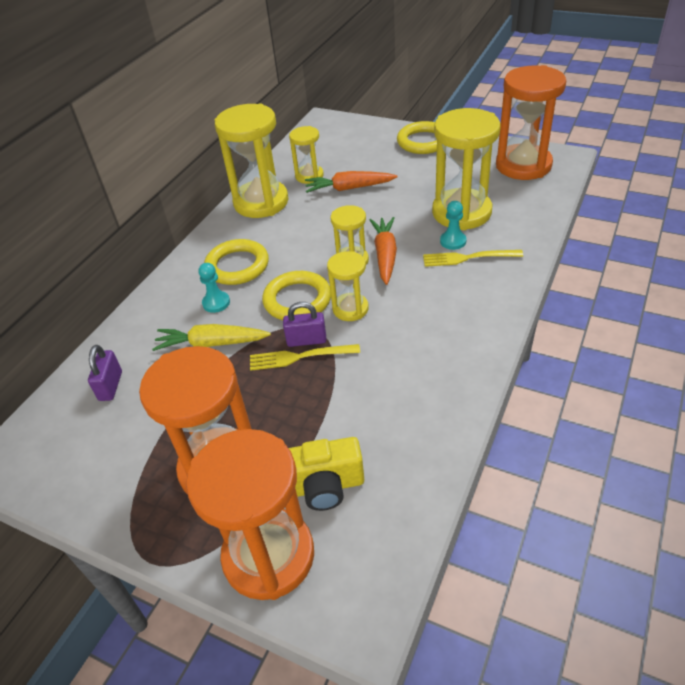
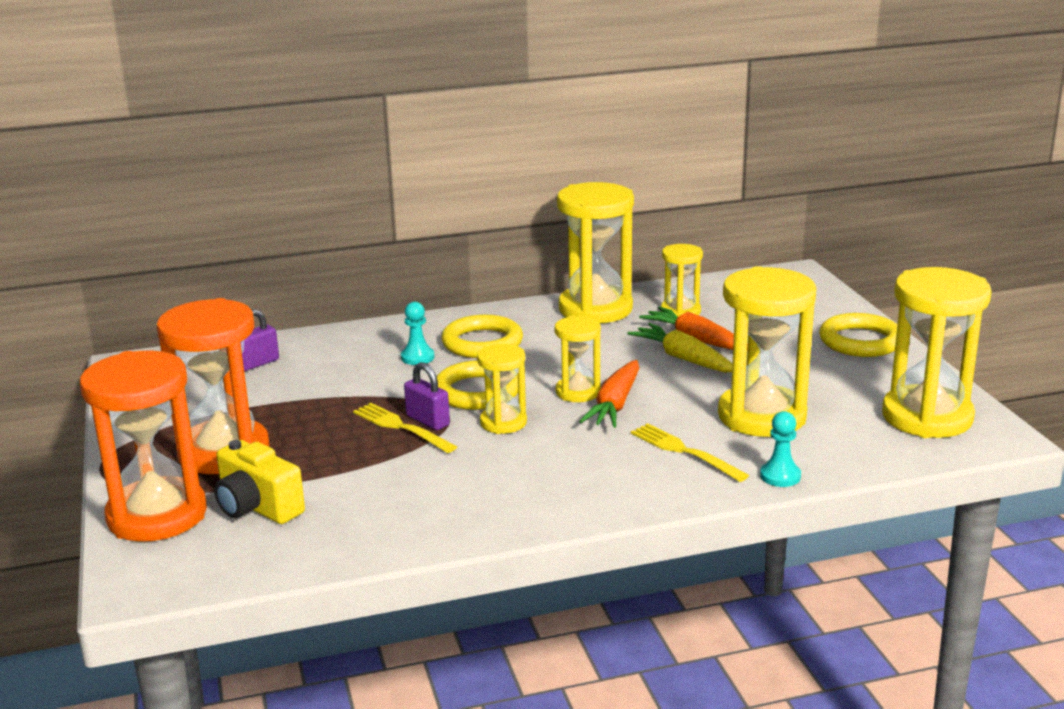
camera: 45 degrees right, 20 degrees down
(211, 344) = (362, 380): yellow carrot -> yellow carrot (683, 358)
(385, 255) = (615, 405): orange carrot -> orange carrot turned 150 degrees clockwise
(453, 241) = (700, 432): turquoise pawn -> turquoise pawn (780, 476)
(523, 165) = (927, 417): orange hourglass -> yellow hourglass

